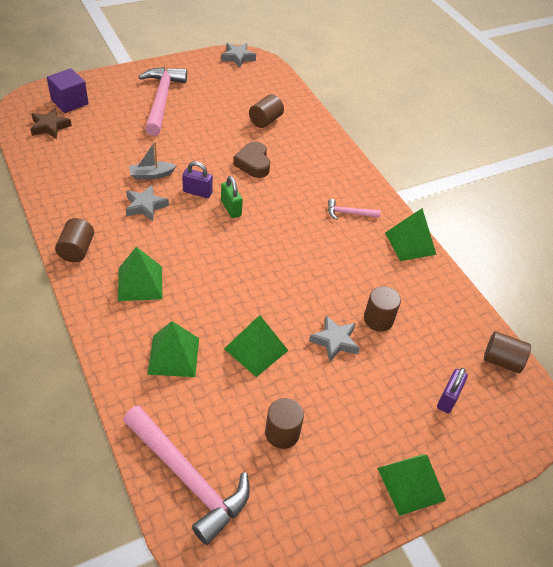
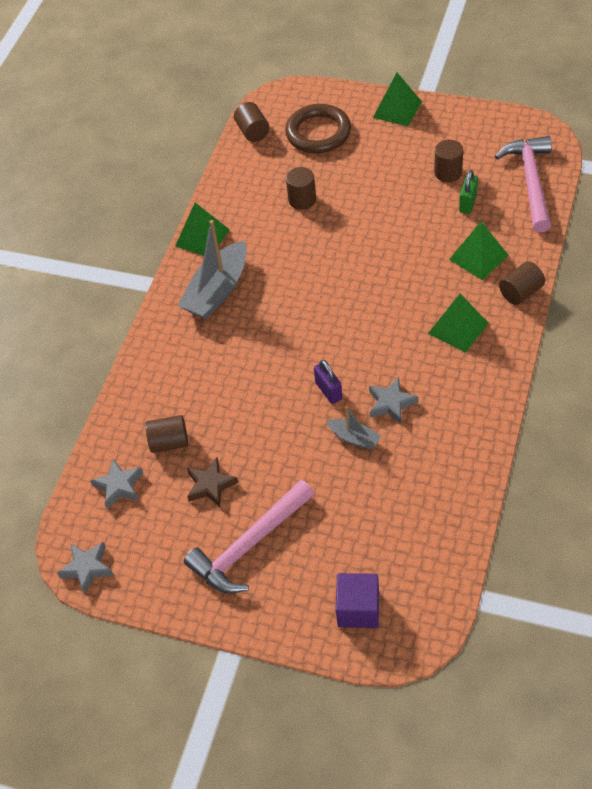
camera: 125 degrees left, 5 degrees up
(50, 127) = (410, 577): brown star -> brown star (210, 485)
(77, 250) = (489, 391): brown cylinder -> brown cylinder (521, 292)
(231, 208) = (315, 355): green padlock -> green padlock (468, 203)
(253, 163) = (242, 393): brown heart -> none
(256, 349) = (414, 229): green pyramid -> none
(335, 341) = (351, 203): grey star -> grey star (119, 486)
(349, 213) = (217, 291): pink hammer -> grey boat
(448, 398) = (318, 133): purple padlock -> brown ring

